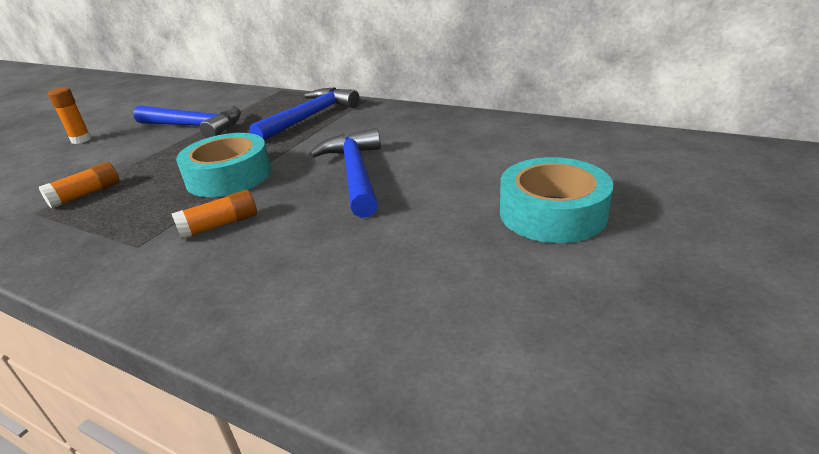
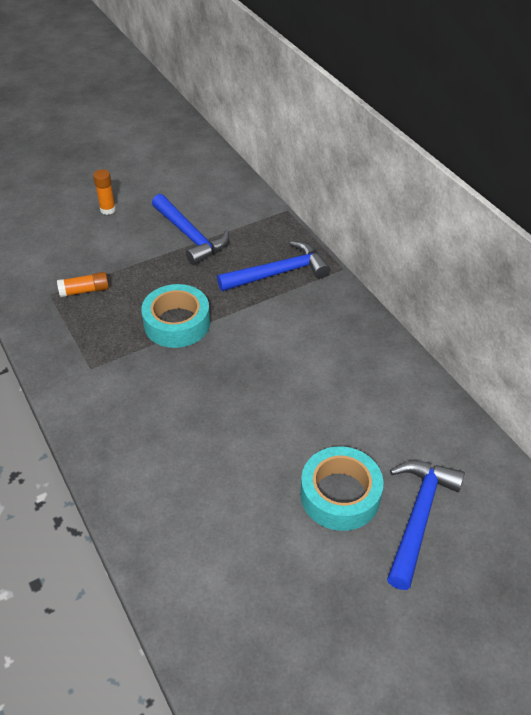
camera: 30 degrees right, 15 degrees up
(220, 225) = (143, 377): orange glue stick -> none
(355, 173) = (256, 372): blue hammer -> blue hammer (418, 517)

